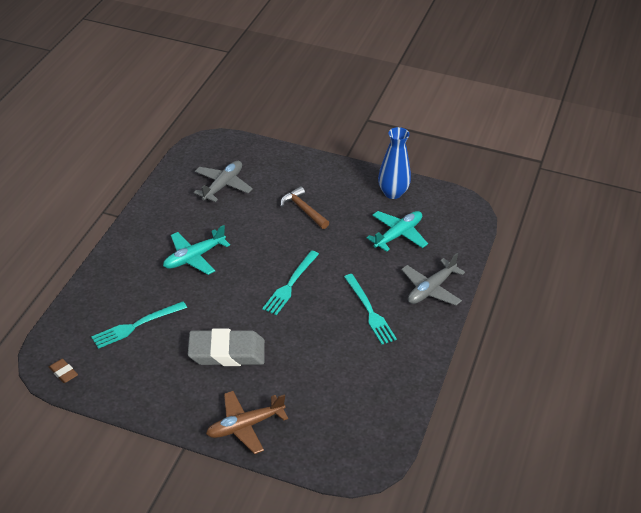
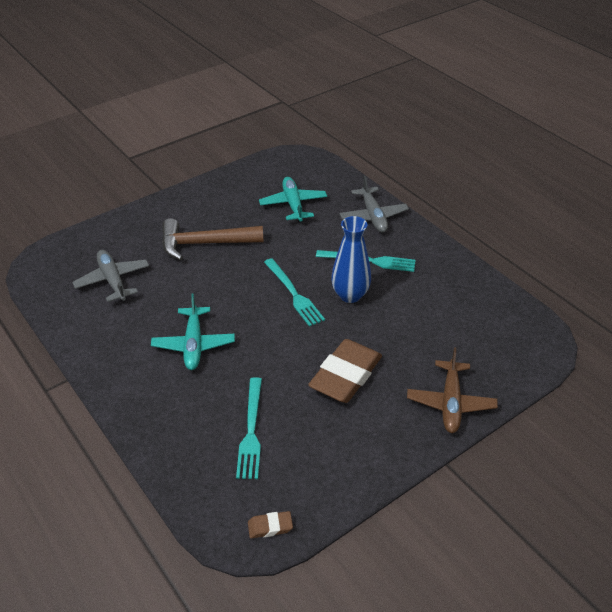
camera: 55 degrees left, 0 degrees up
(226, 352) = (346, 375): grey eraser -> brown eraser
(303, 210) = (204, 244): brown hammer -> brown hammer, size x1.54
(392, 193) = (239, 184): blue vase -> blue vase (350, 295)

